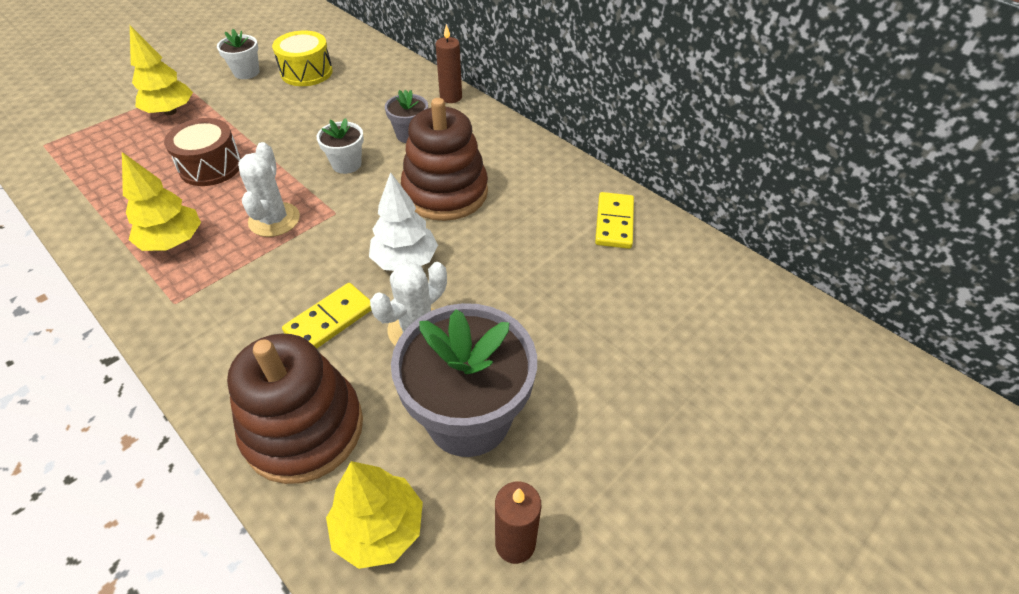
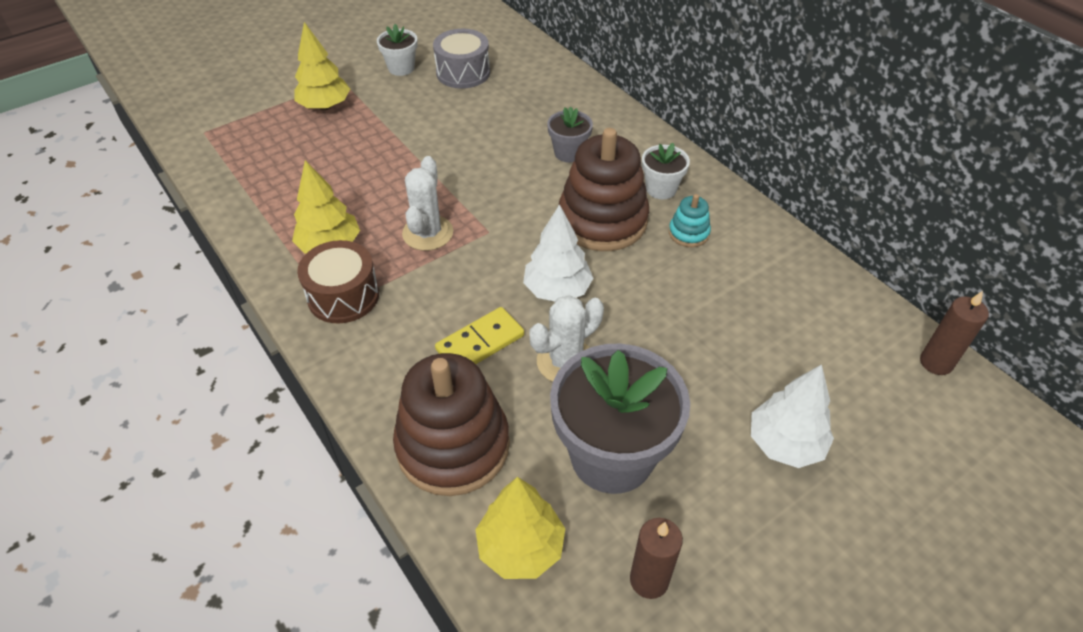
camera: 10 degrees right, 0 degrees up
(211, 166) = (365, 170): brown drum -> brown drum (343, 296)
(306, 72) = (463, 72): yellow drum -> grey drum
(346, 164) = (501, 180): white flower pot -> white flower pot (661, 189)
(451, 97) = (614, 113): brown candle -> brown candle (936, 362)
(527, 196) = (688, 233): none -> turquoise stacking toy
(614, 222) = (780, 271): yellow domino -> none
(636, 383) = (785, 444): none -> white tree

